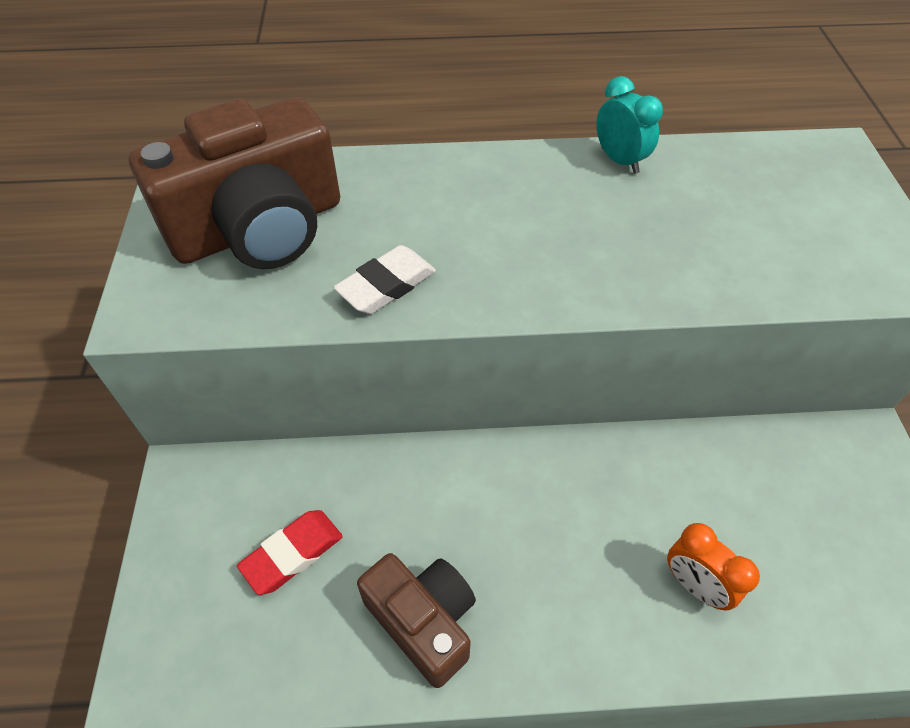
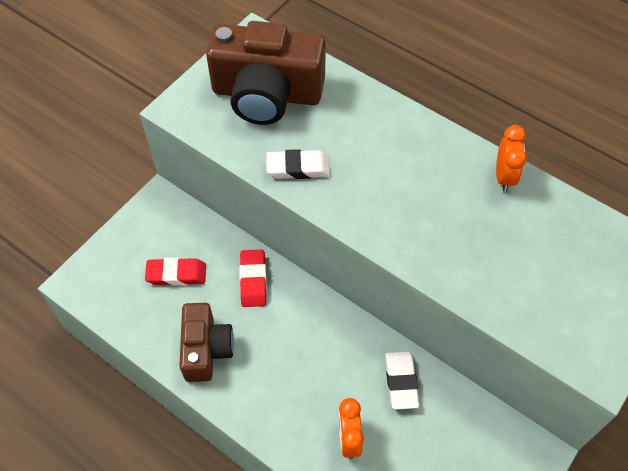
camera: 40 degrees right, 5 degrees up
(402, 486) = (253, 280): none -> red eraser
(619, 160) = (504, 177): turquoise clock -> orange clock
(678, 472) = (401, 382): none -> white eraser

